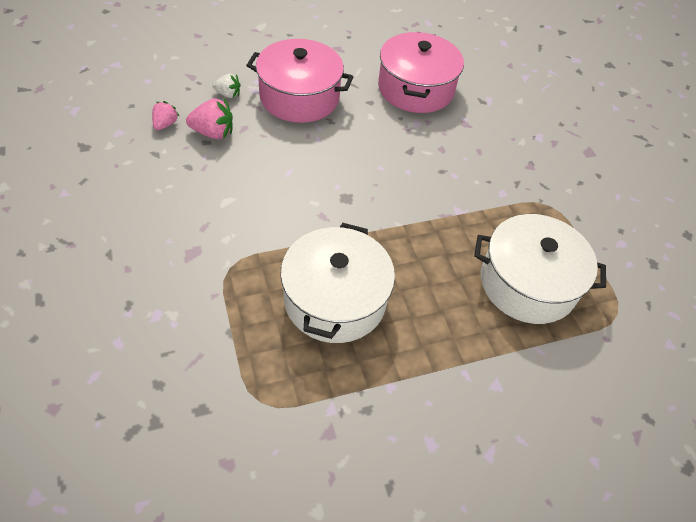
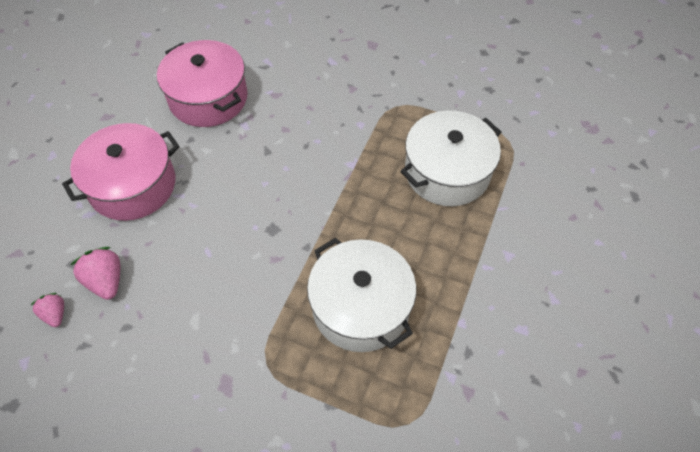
camera: 45 degrees left, 5 degrees up
(213, 133) = (106, 281): pink strawberry -> pink strawberry turned 75 degrees counterclockwise
(228, 94) = (71, 238): white strawberry -> none

